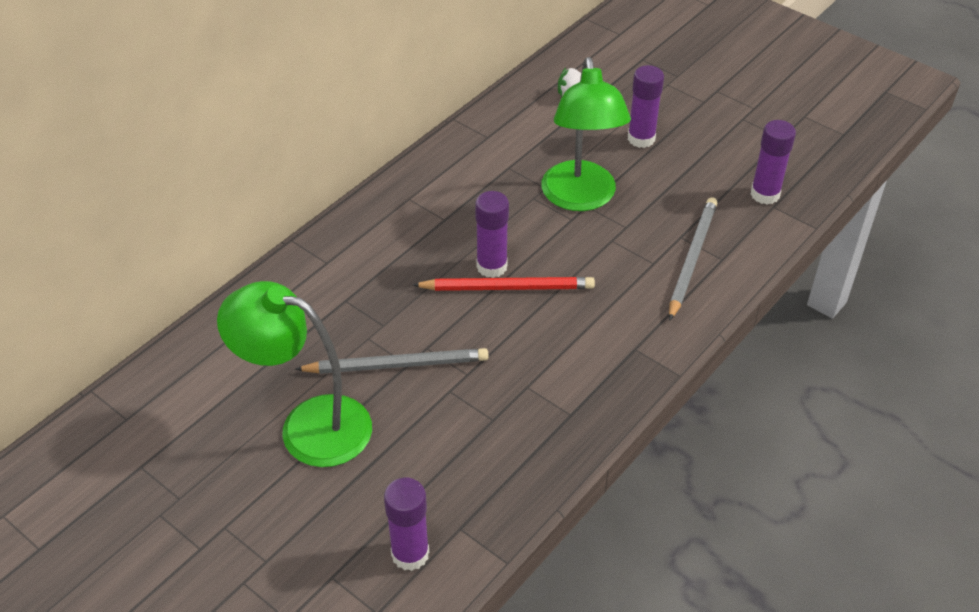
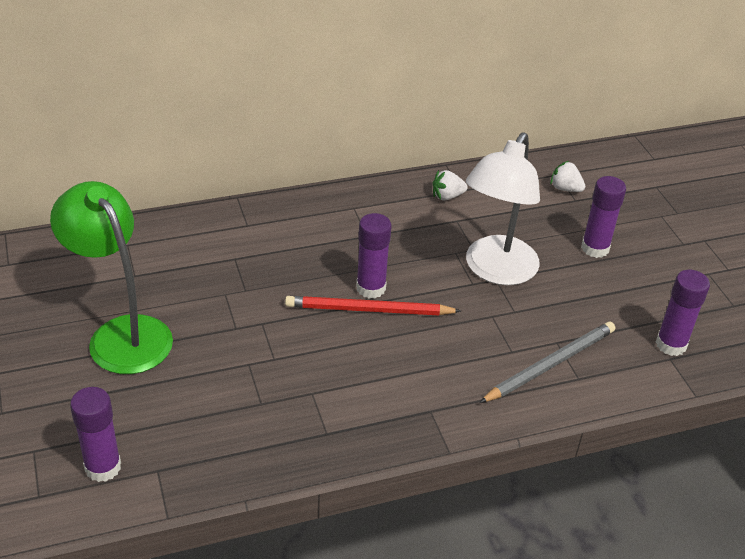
camera: 30 degrees right, 5 degrees down
(397, 365) = (227, 324): grey pencil -> none
(481, 148) = (447, 196): none -> white strawberry
(507, 287) = (368, 310): red pencil -> red pencil turned 150 degrees clockwise
(580, 198) = (495, 271): green lamp -> white lamp

